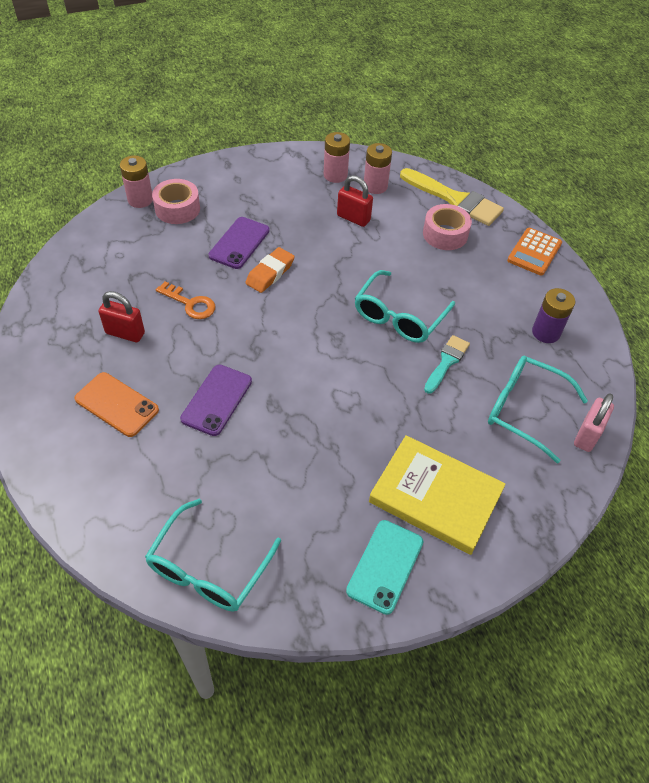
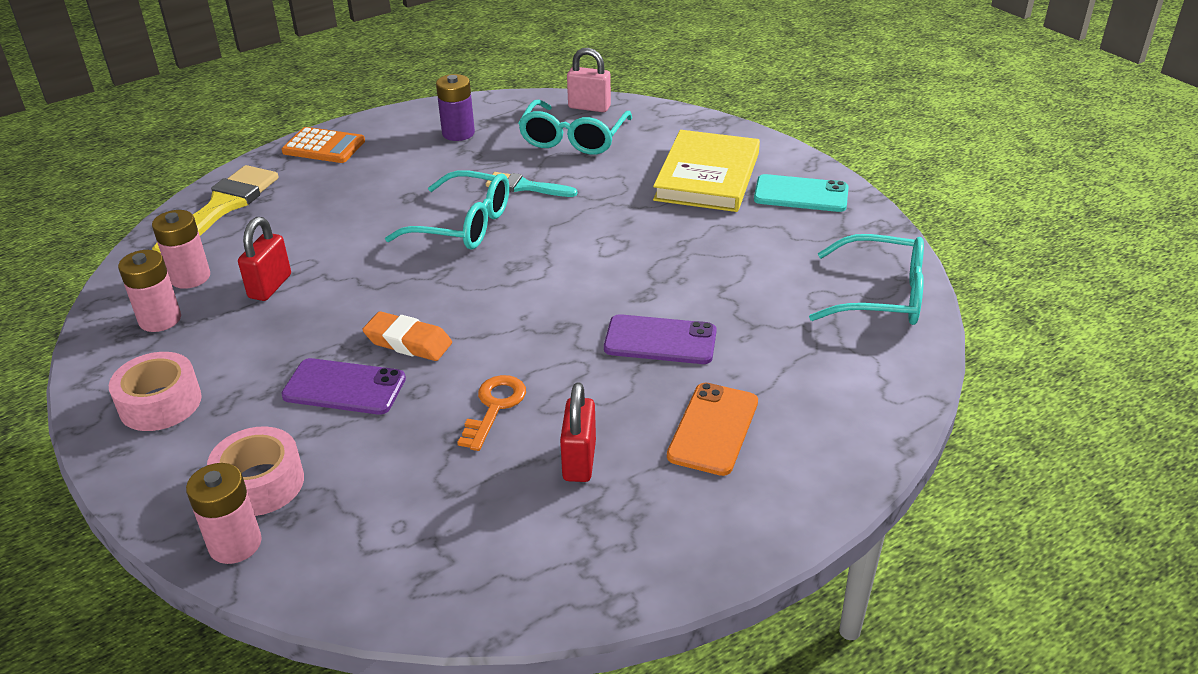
camera: 100 degrees left, 15 degrees down
(445, 234) = (298, 208): pink tape -> pink tape (160, 403)

